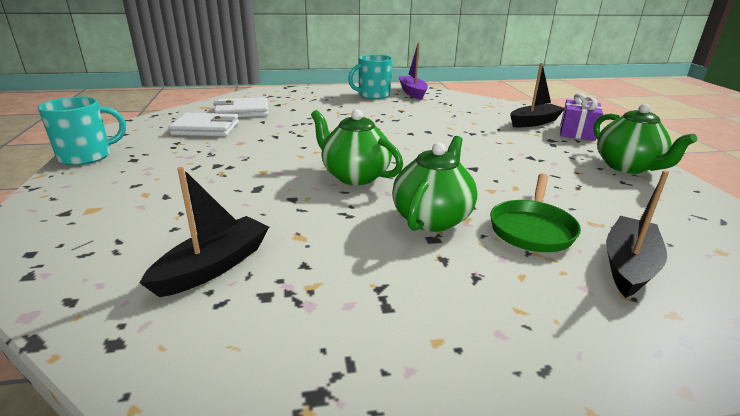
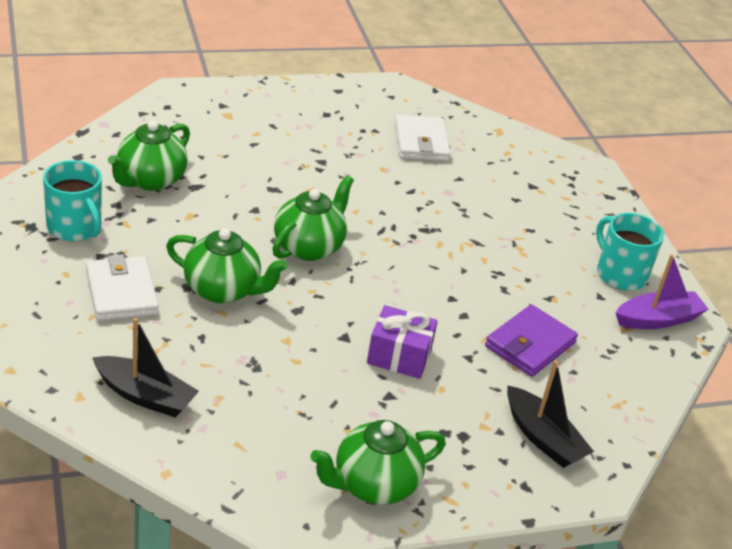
camera: 80 degrees right, 10 degrees up
(87, 156) = (329, 89): turquoise mug -> turquoise mug (75, 227)
(214, 266) = (150, 180): black boat -> green teapot
(242, 111) = (491, 160): white wallet -> white wallet (121, 292)
(450, 118) = (530, 345): none -> purple wallet
(532, 228) = (206, 351): green pan -> none
(577, 132) = (507, 477): purple gift -> purple gift (399, 356)

